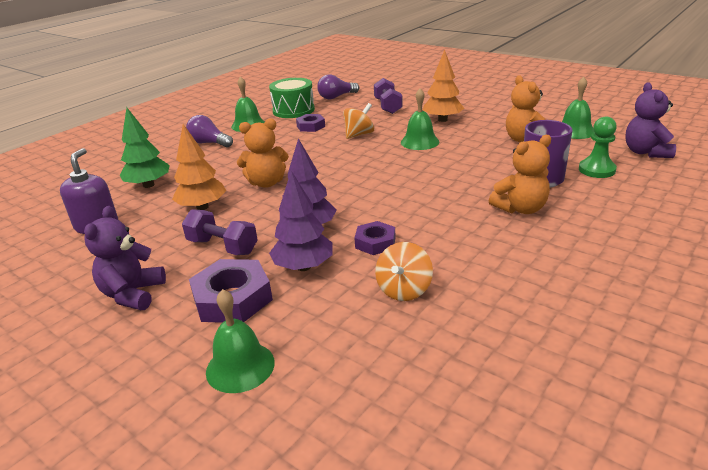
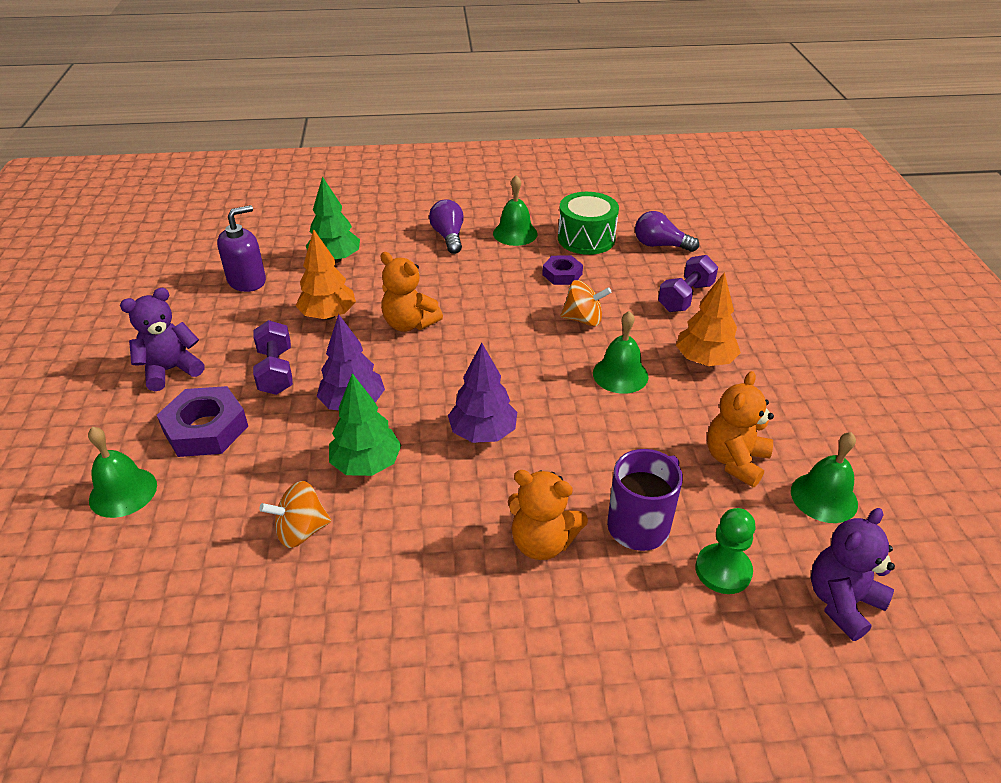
camera: 45 degrees right, 10 degrees up
(303, 266) = (286, 441): purple tree -> purple tree (483, 433)
(375, 242) = (366, 464): purple nut -> green tree

